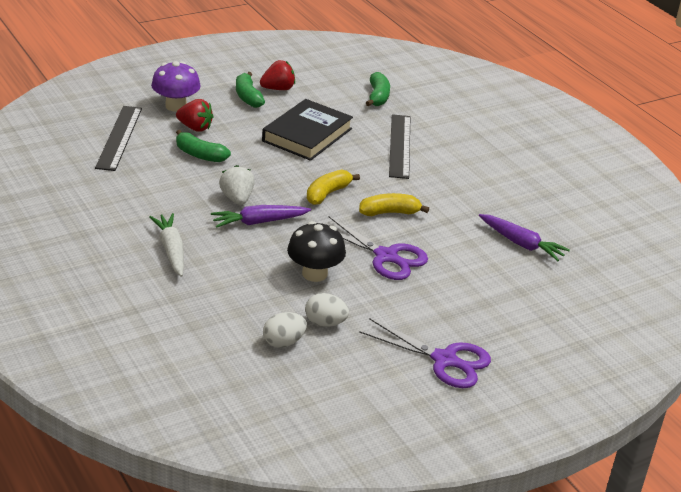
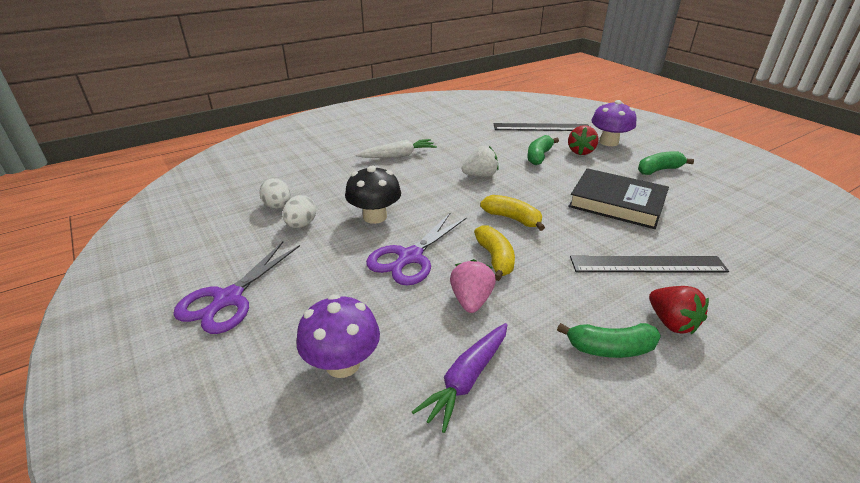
camera: 90 degrees right, 0 degrees up
(259, 222) = (448, 187): purple carrot -> none
(278, 89) = (693, 183): red strawberry -> red strawberry (671, 322)
(378, 97) = (752, 246): green banana -> green banana (610, 348)
(443, 232) = (471, 300): none -> pink strawberry
(513, 295) = (342, 363): none -> purple mushroom

